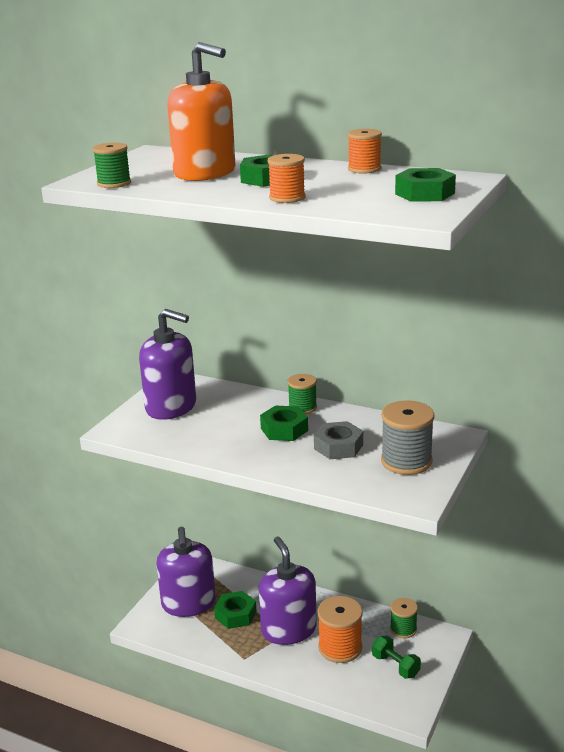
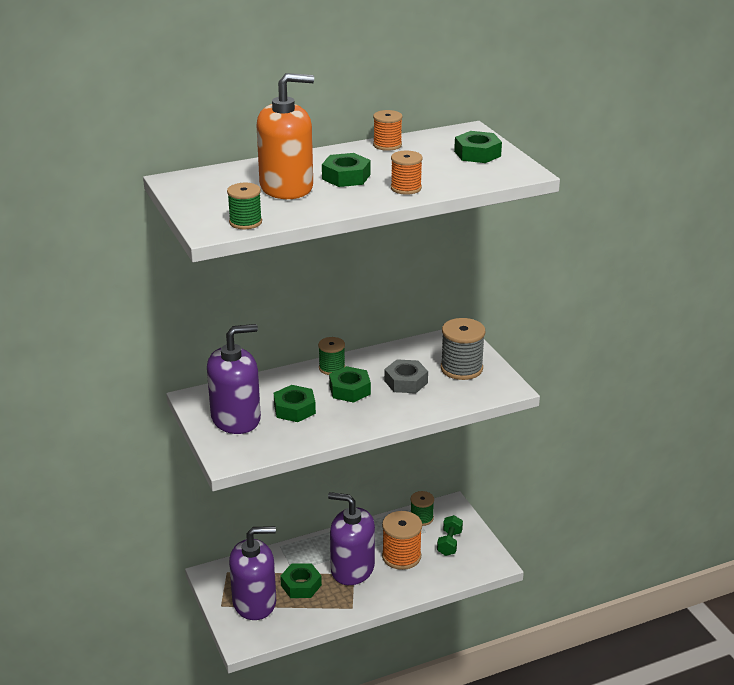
camera: 50 degrees left, 5 degrees up
(188, 603) = (254, 602): purple soap dispenser -> purple soap dispenser turned 45 degrees counterclockwise
(219, 421) = (294, 409): none -> green nut
(395, 666) = (449, 543): green dumbbell -> green dumbbell turned 75 degrees counterclockwise

